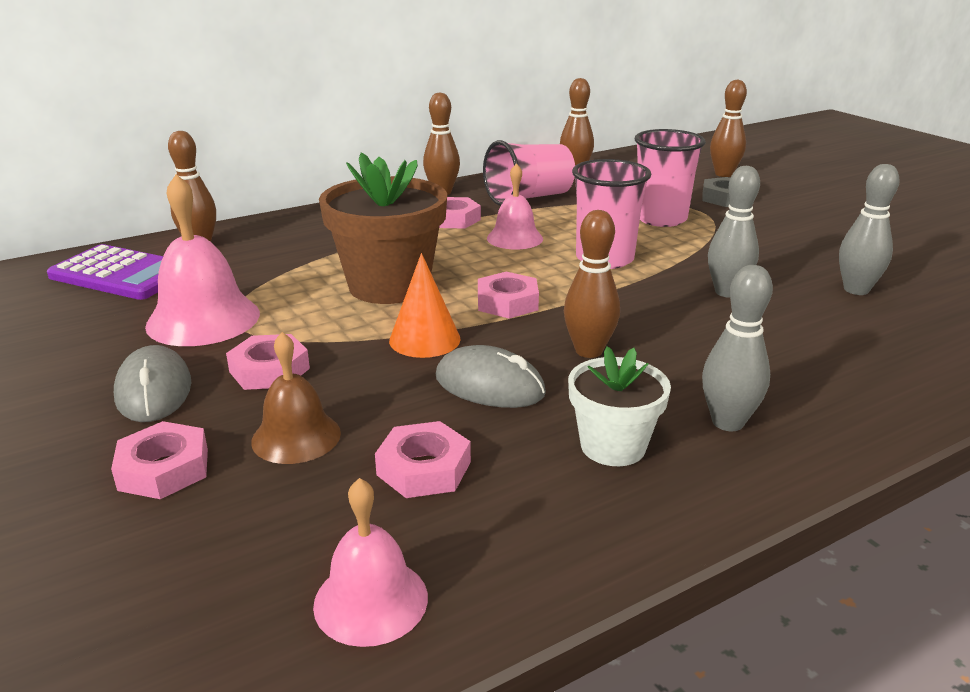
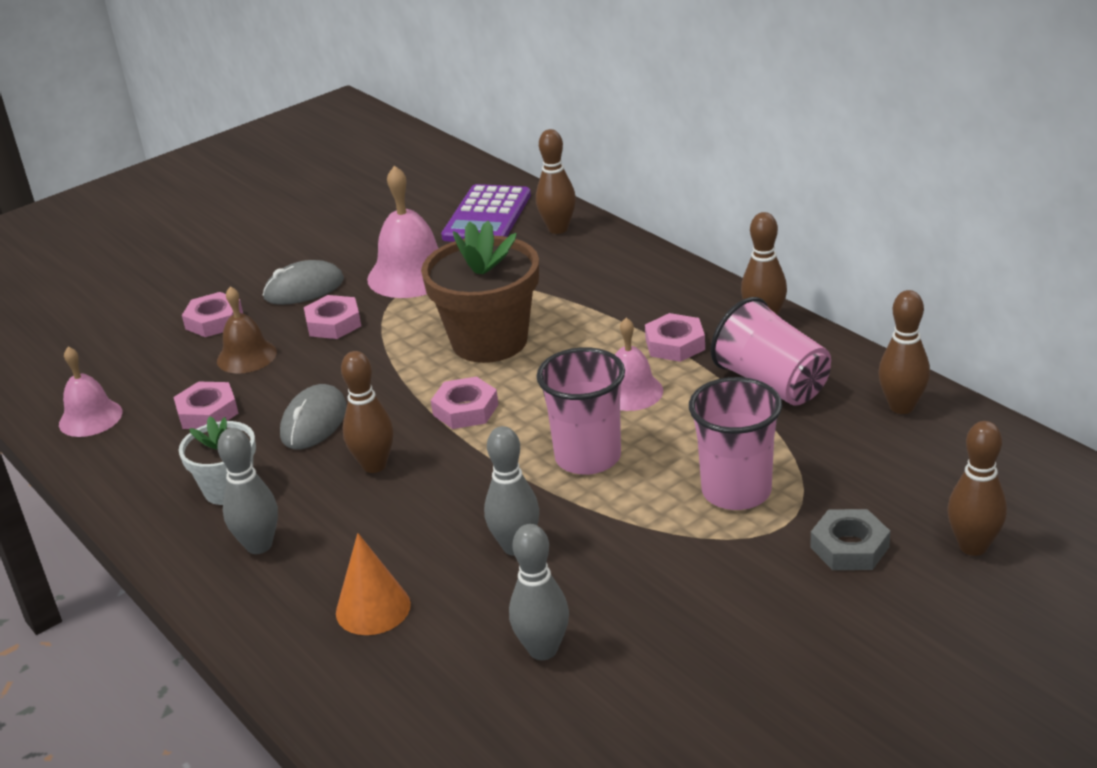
camera: 85 degrees right, 5 degrees up
(424, 339) = (387, 379): orange cone -> orange cone (373, 608)

